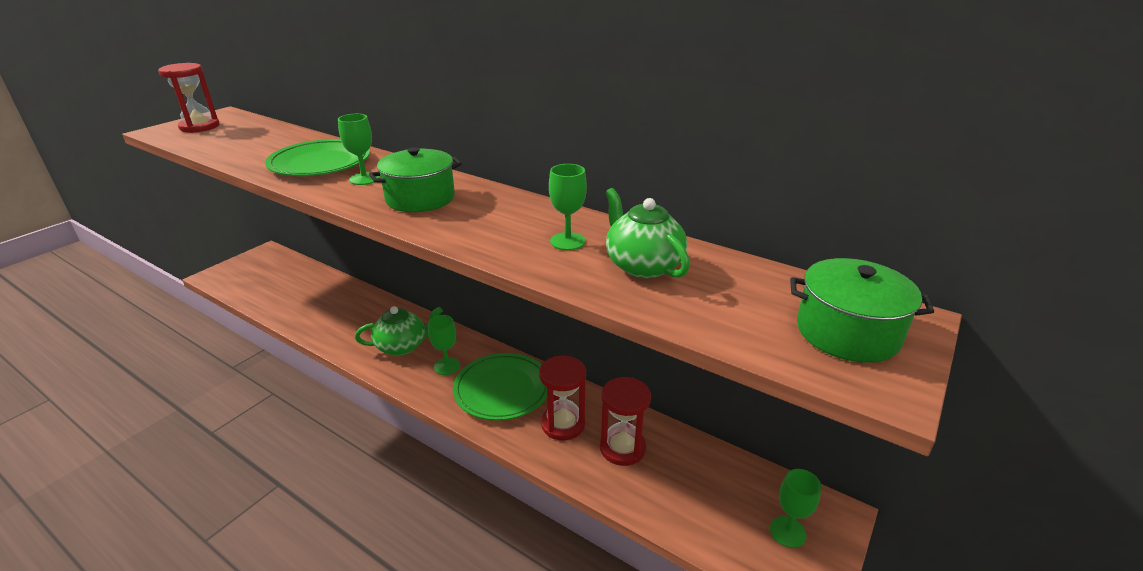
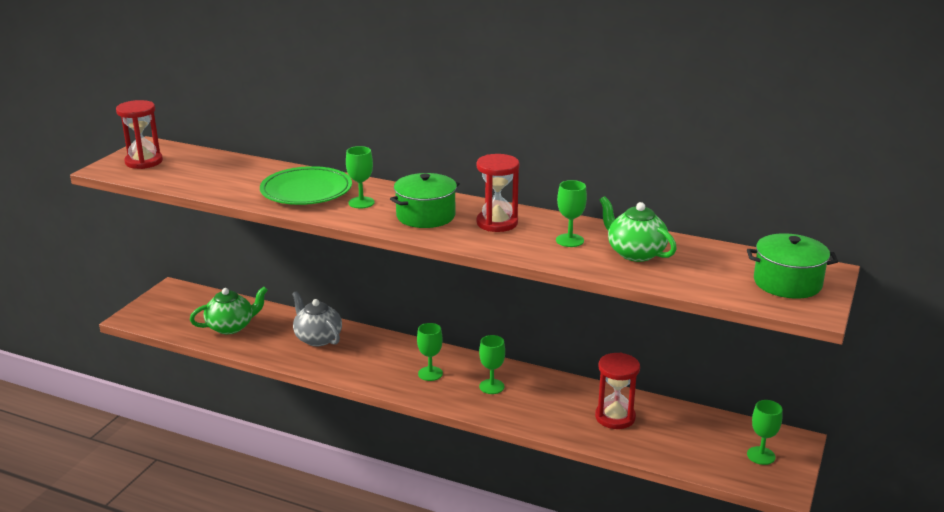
camera: 10 degrees left, 5 degrees down
(360, 314) = (317, 338): none -> grey teapot
(402, 346) = (377, 361): green teapot -> green teapot (231, 327)
(502, 390) = (491, 386): green plate -> green goblet
(563, 424) = (557, 406): red hourglass -> red hourglass (497, 223)

